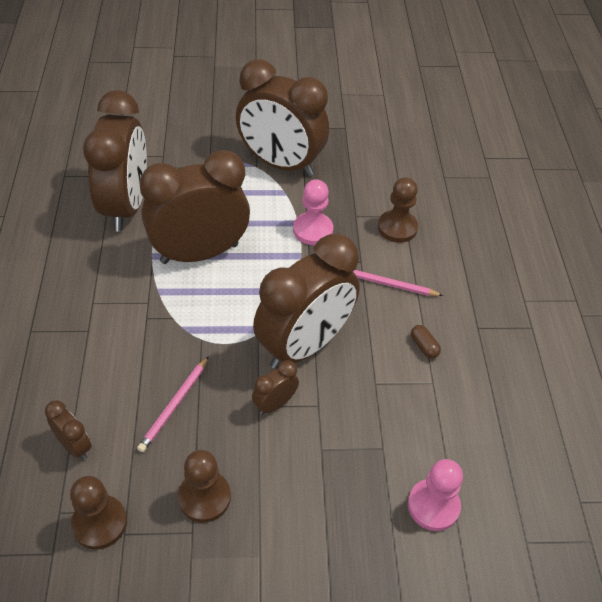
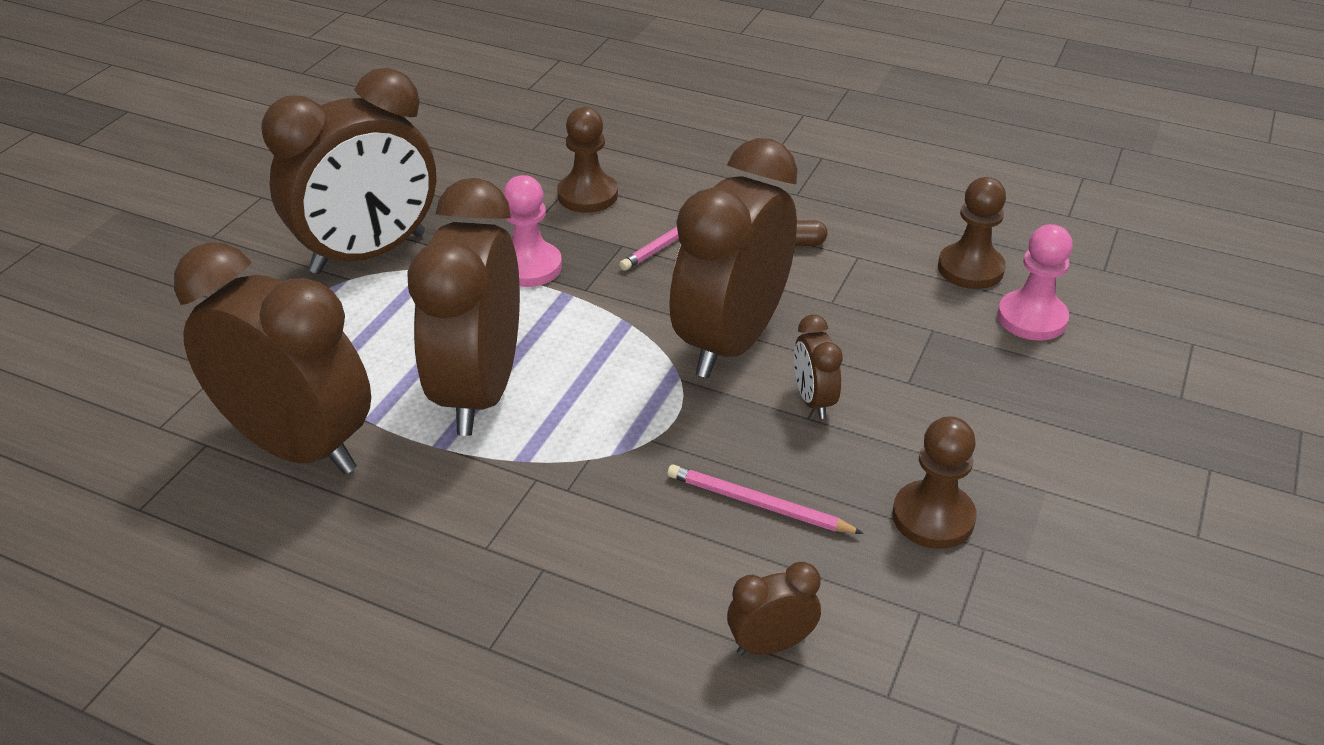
camera: 60 degrees left, 10 degrees down
(99, 523) = (927, 648): brown pawn -> brown pawn (970, 269)
(174, 405) = (758, 504): pink pencil -> pink pencil turned 150 degrees clockwise
(304, 345) = (731, 342): brown clock -> brown clock turned 135 degrees counterclockwise

